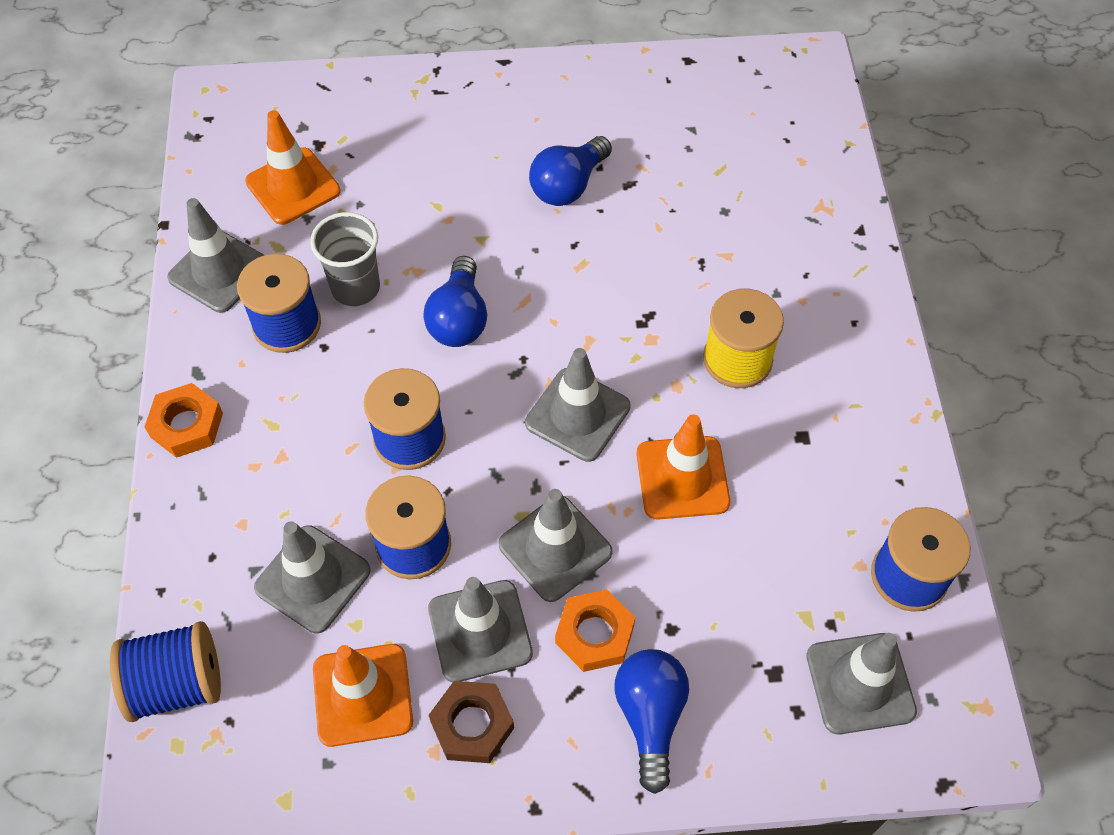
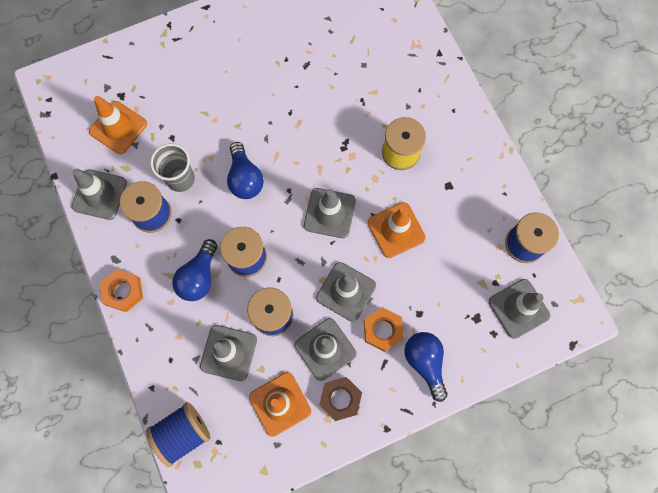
camera: 20 degrees left, 15 degrees up
(568, 185) = (273, 76): blue light bulb -> blue light bulb (199, 276)

